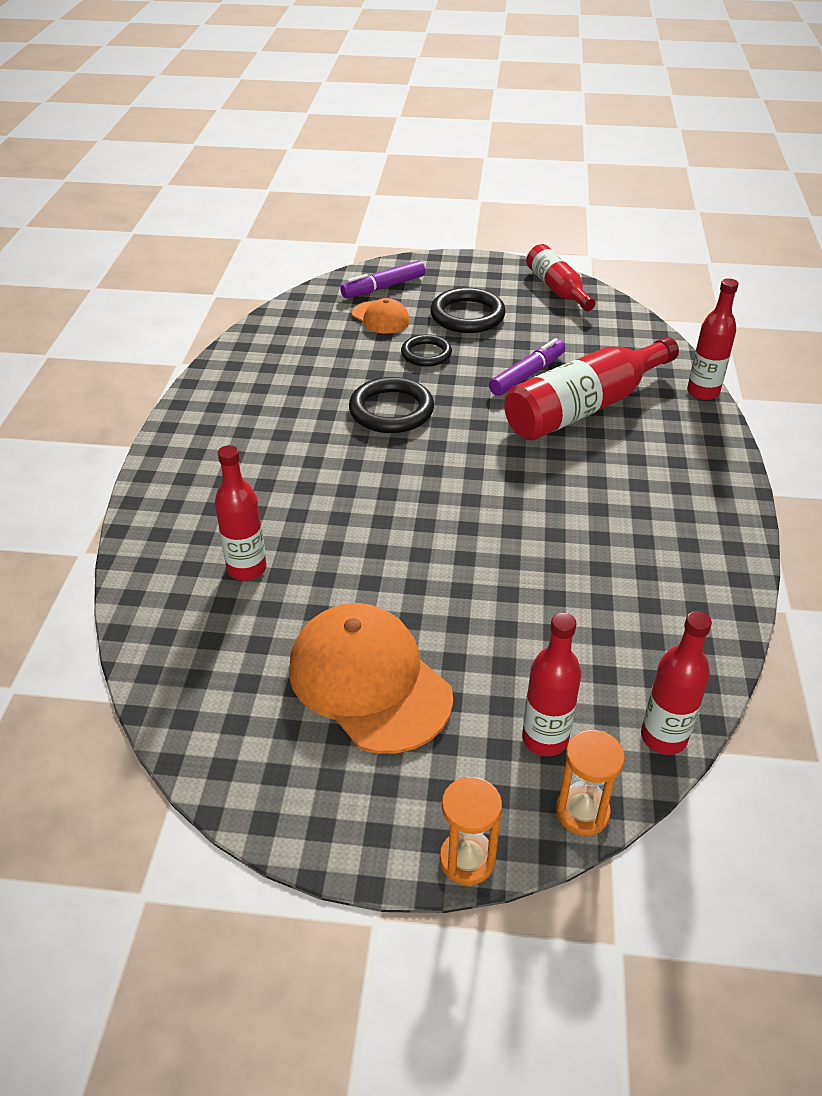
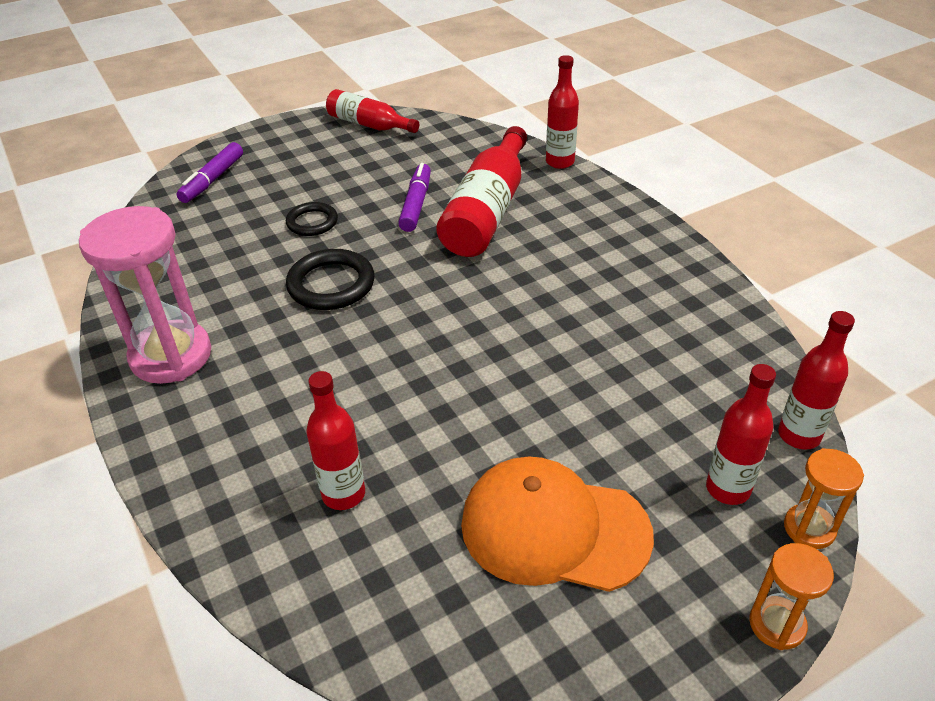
camera: 35 degrees left, 0 degrees up
(228, 410) = (171, 356): none -> pink hourglass
(381, 318) = (238, 207): orange cap -> none
(467, 315) = (315, 175): black ring -> none

